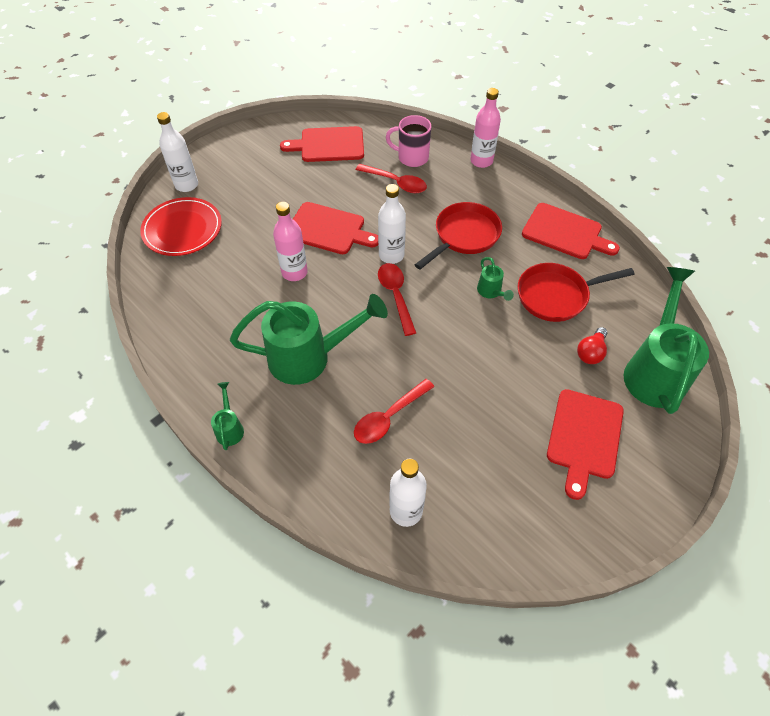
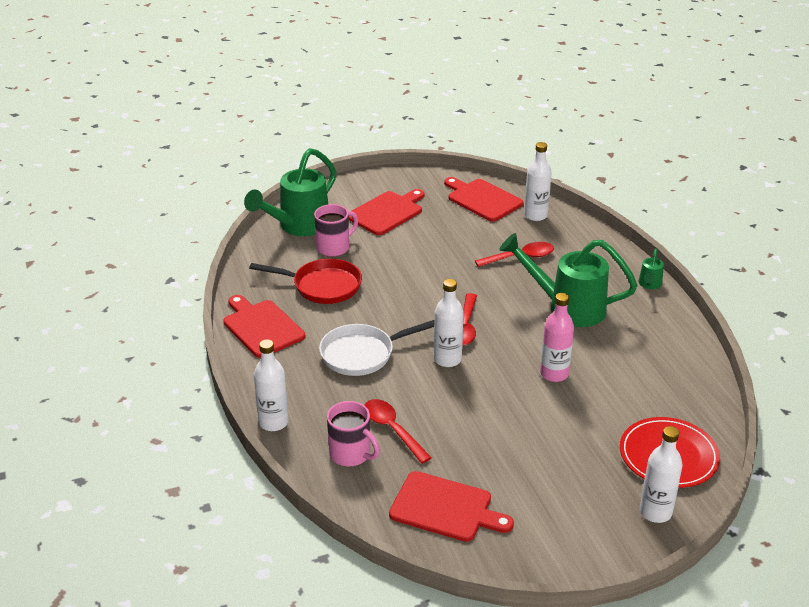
camera: 155 degrees left, 20 degrees down
(328, 229) = (499, 403): red cutting board -> red cutting board (482, 199)
(464, 236) = (362, 354): red pan -> white pan
(481, 161) = (273, 422): pink bottle -> white bottle
(491, 292) = (377, 304): green watering can -> none
(590, 352) = (334, 247): red light bulb -> pink mug

